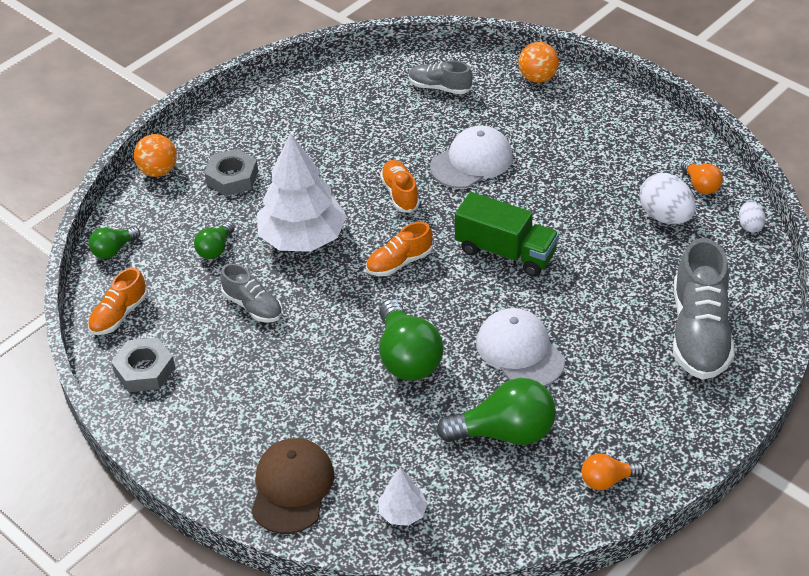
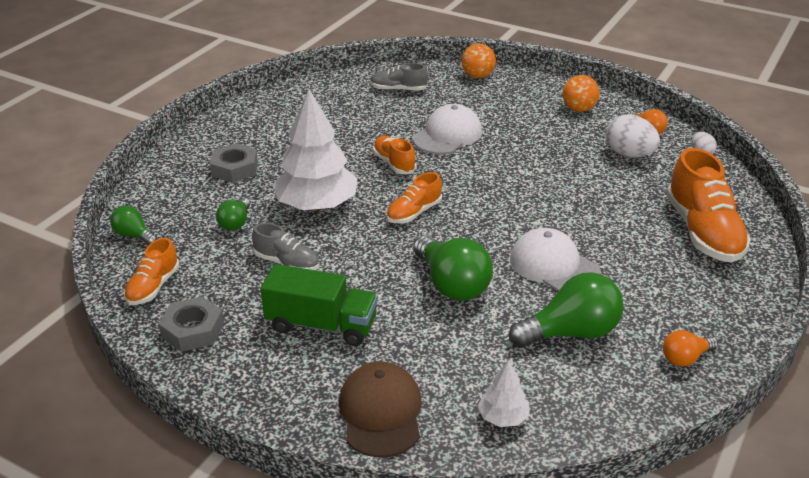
camera: 15 degrees left, 10 degrees down
(113, 250) = (134, 235): green light bulb -> green light bulb turned 90 degrees clockwise
(158, 171) = (162, 171): orange ball -> orange ball (578, 109)
(506, 252) = (506, 194): green truck -> green truck (321, 325)
(699, 332) = (703, 232): grey shoe -> orange shoe

